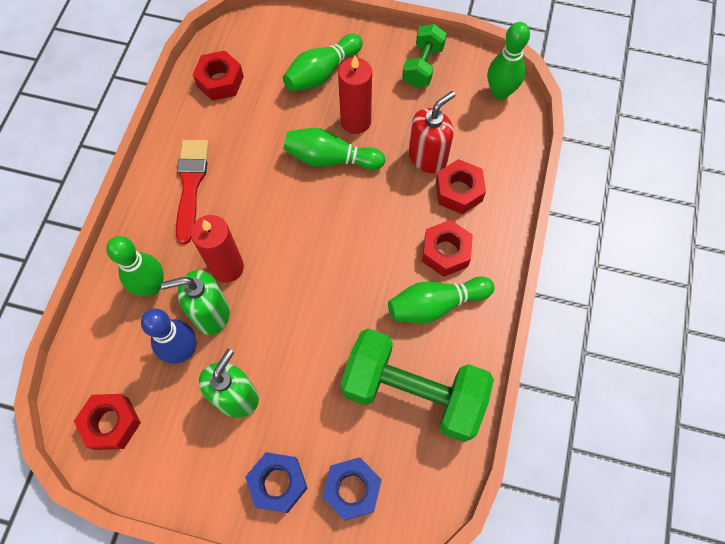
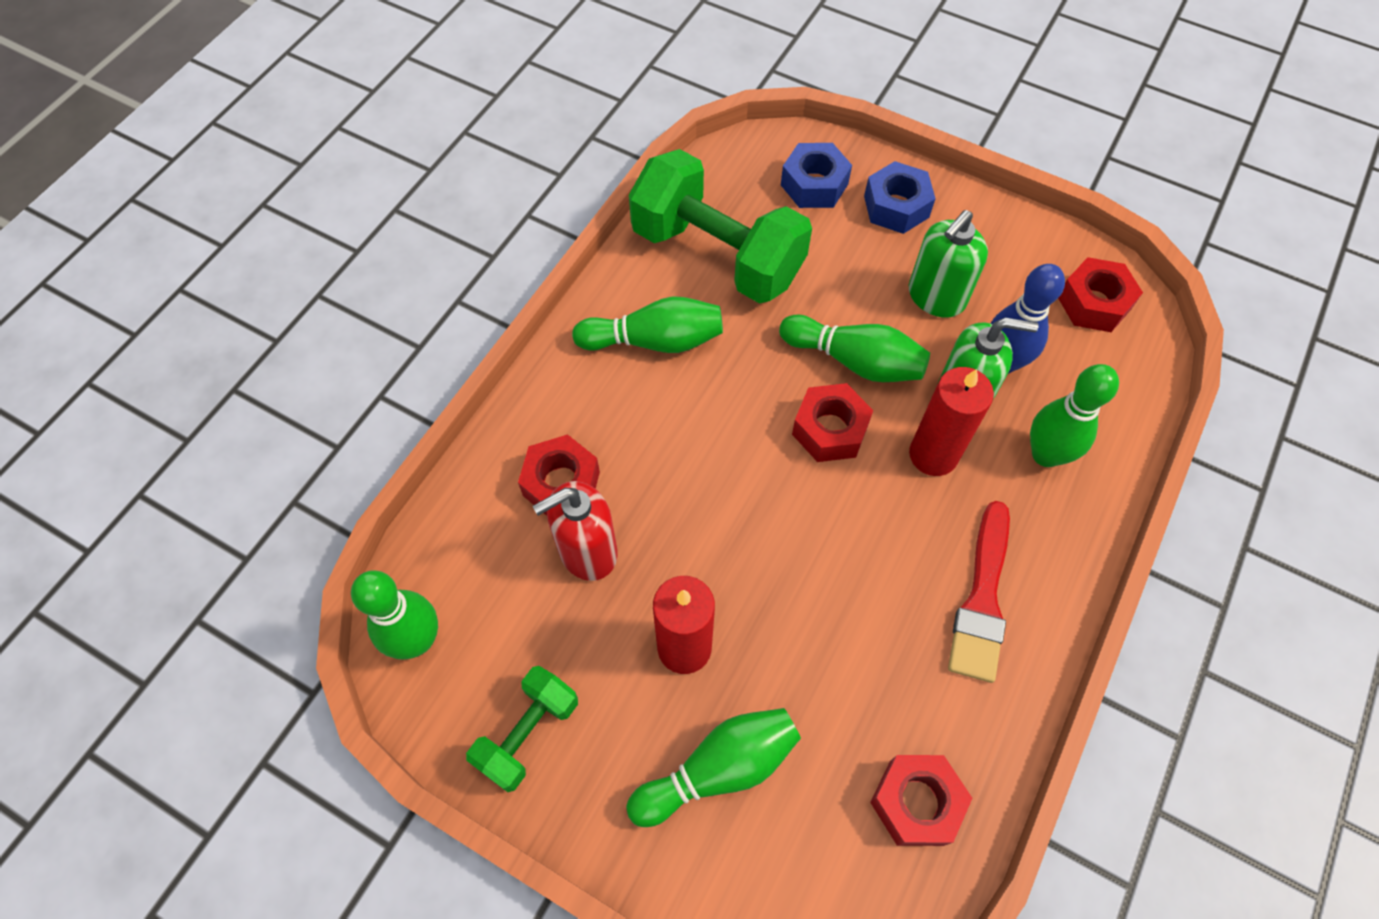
camera: 165 degrees left, 5 degrees down
(331, 158) = (744, 588): green bowling pin -> green bowling pin (855, 361)
(445, 252) = (616, 402): red nut -> red nut (830, 430)

